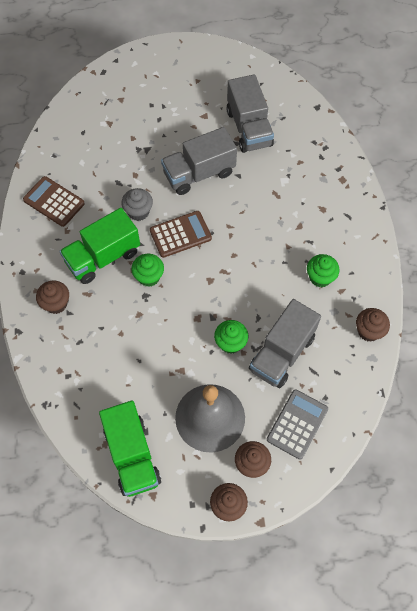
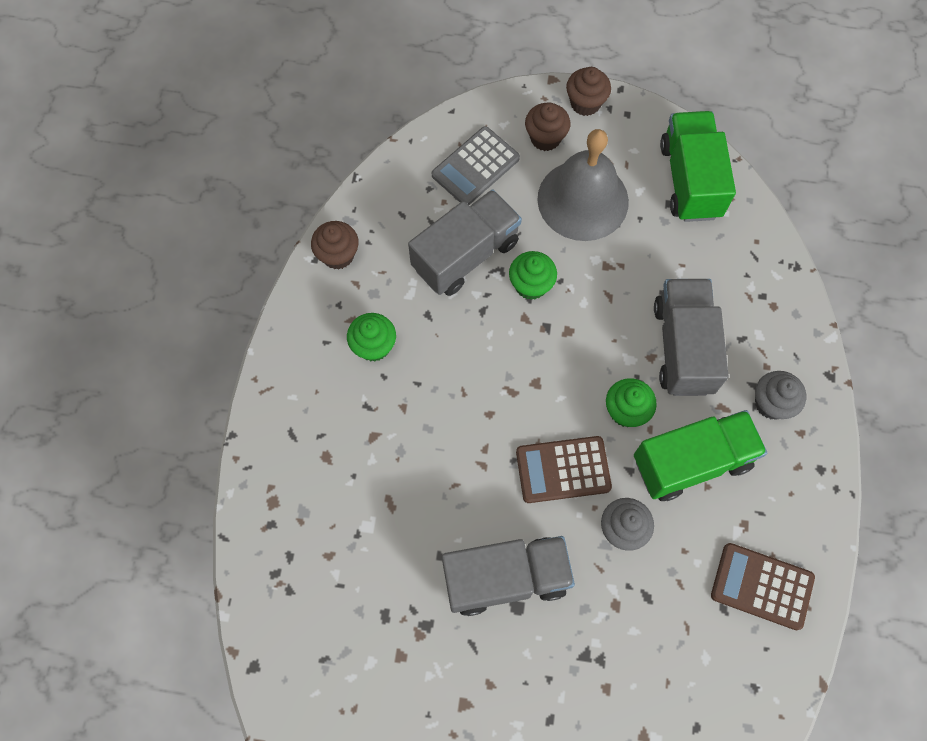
camera: 165 degrees left, 5 degrees up
(54, 202) = (761, 586): brown calculator -> brown calculator turned 150 degrees clockwise
(56, 304) = (771, 403): brown cupcake -> grey cupcake
(249, 128) = (392, 652): grey truck -> grey truck (683, 347)

